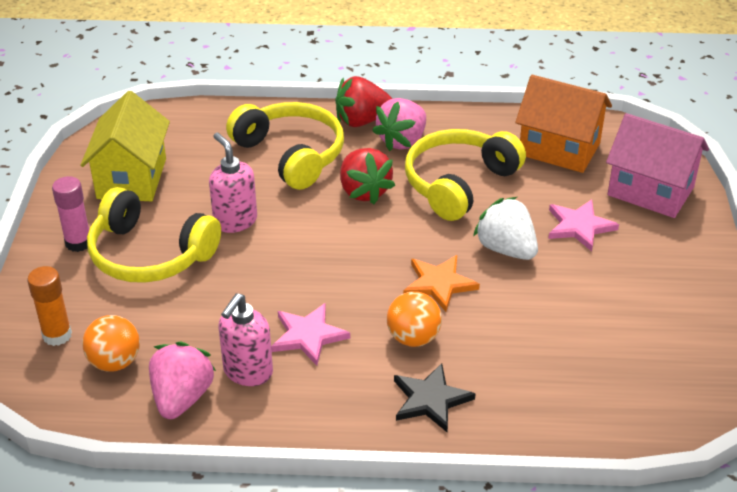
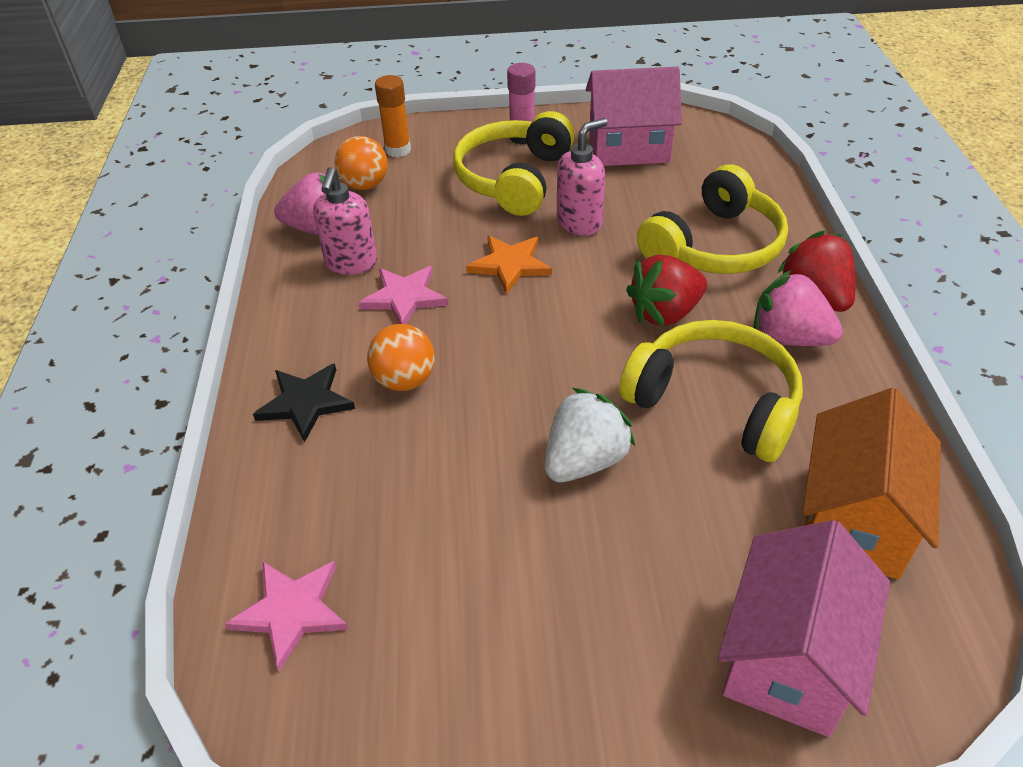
camera: 85 degrees right, 5 degrees up
(131, 178) = (629, 148): yellow house -> pink house
(247, 372) = (351, 263): pink soap dispenser -> pink soap dispenser turned 105 degrees counterclockwise
(439, 284) = (502, 396): orange star -> orange star (510, 265)
(579, 226) = (659, 549): pink star -> pink star (291, 612)

